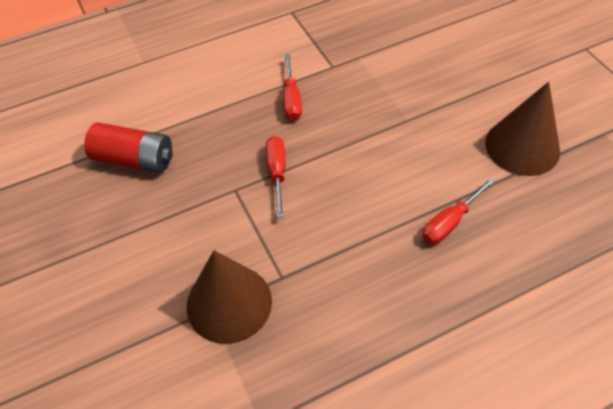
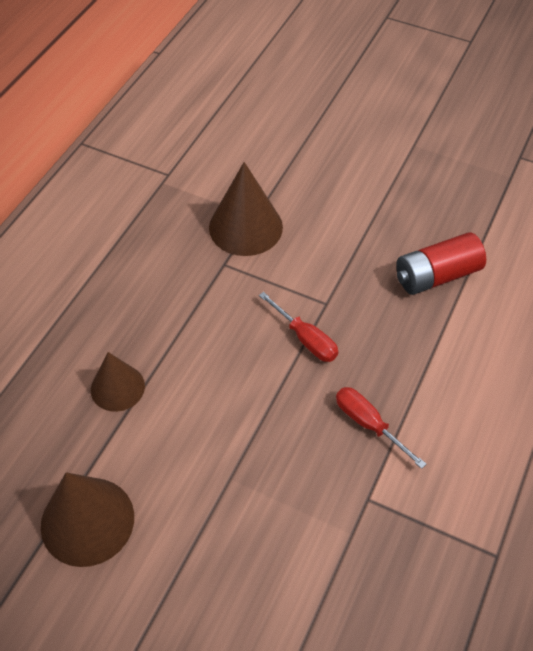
camera: 140 degrees right, 0 degrees up
(450, 222) = (117, 387): red screwdriver -> brown cone

